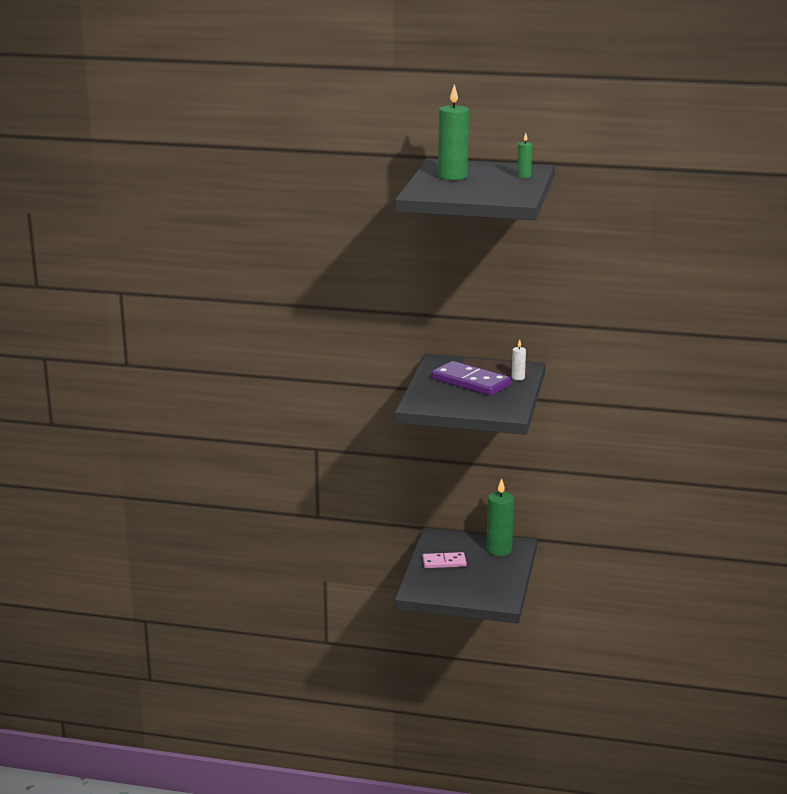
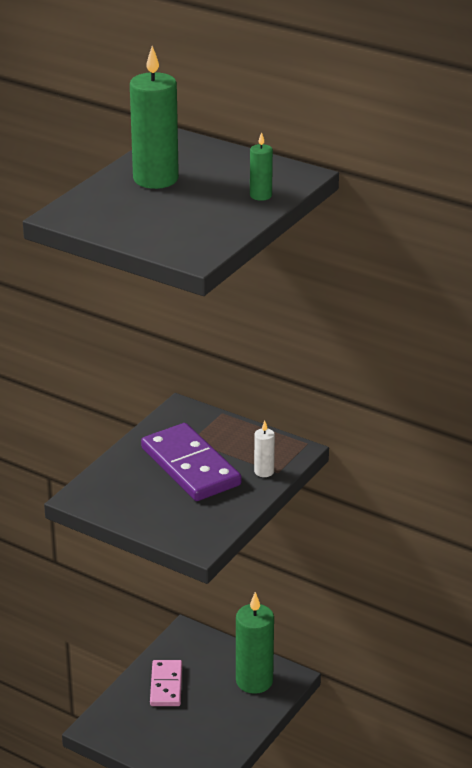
camera: 20 degrees right, 10 degrees up
(444, 562) = (166, 685): pink domino -> pink domino turned 75 degrees clockwise

